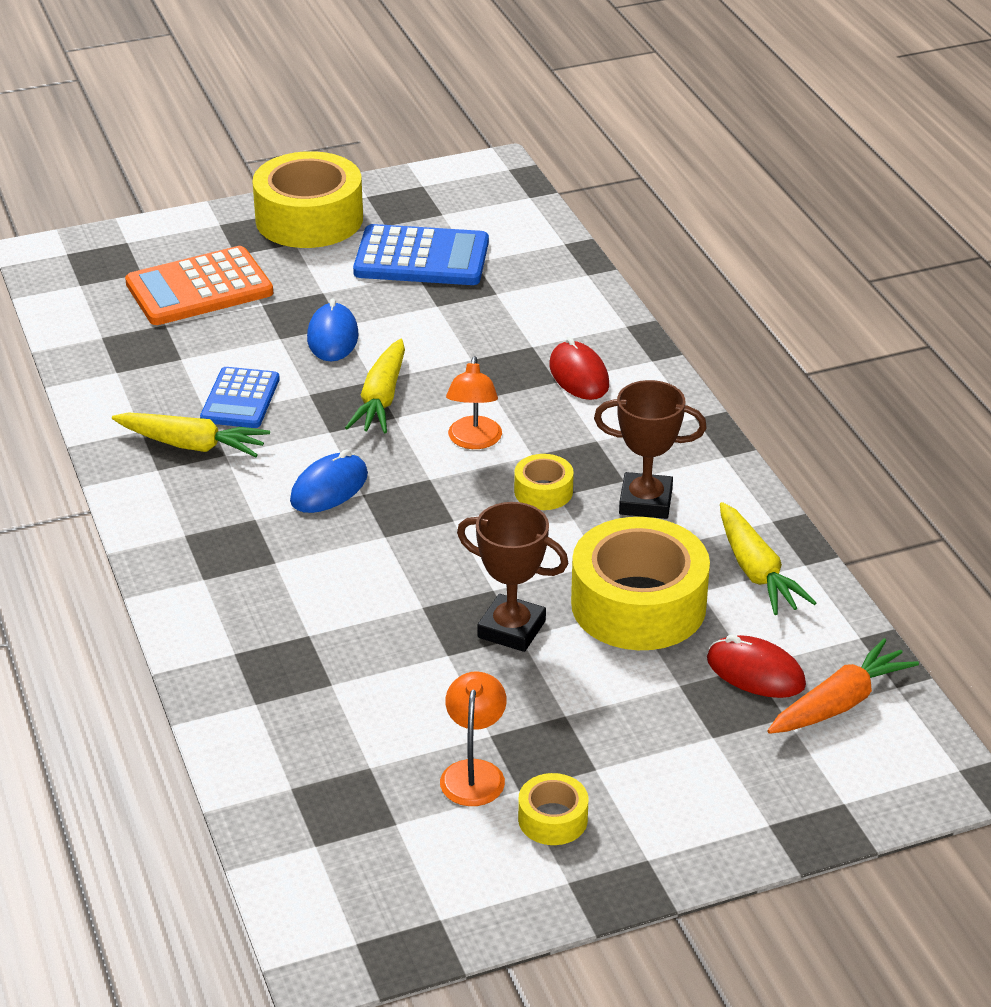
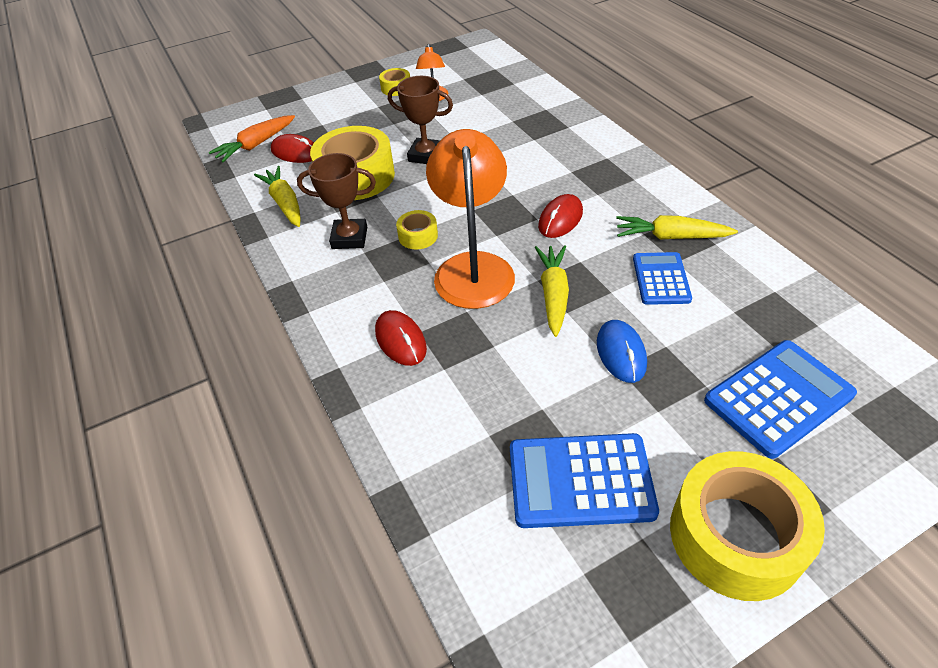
camera: 175 degrees right, 10 degrees up
(199, 288) = (778, 398): orange calculator -> blue calculator
(329, 488) = (560, 219): blue mouse -> red mouse
(473, 441) = (473, 267): orange lamp -> orange lamp, size x2.00

